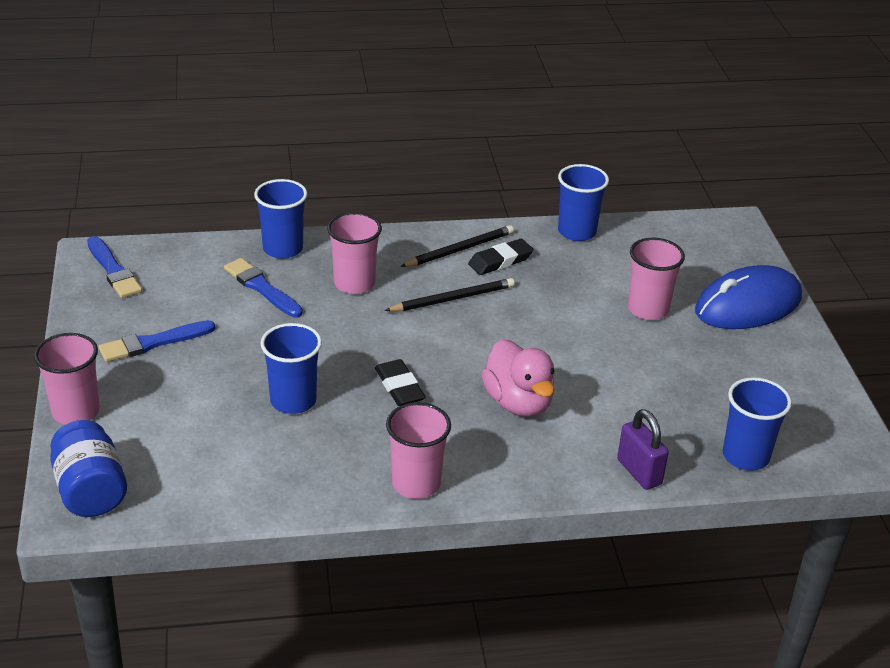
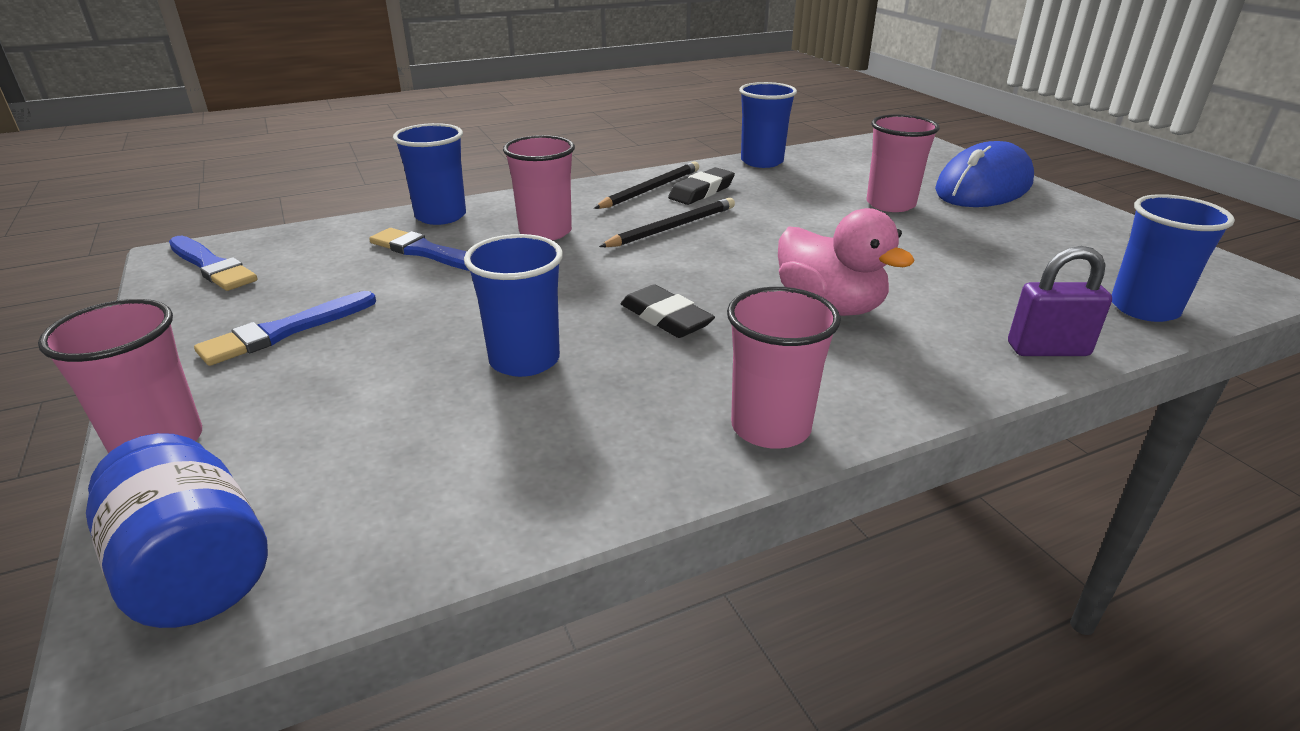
camera: 15 degrees left, 5 degrees down
(639, 472) = (1048, 349): purple padlock -> purple padlock turned 45 degrees counterclockwise

